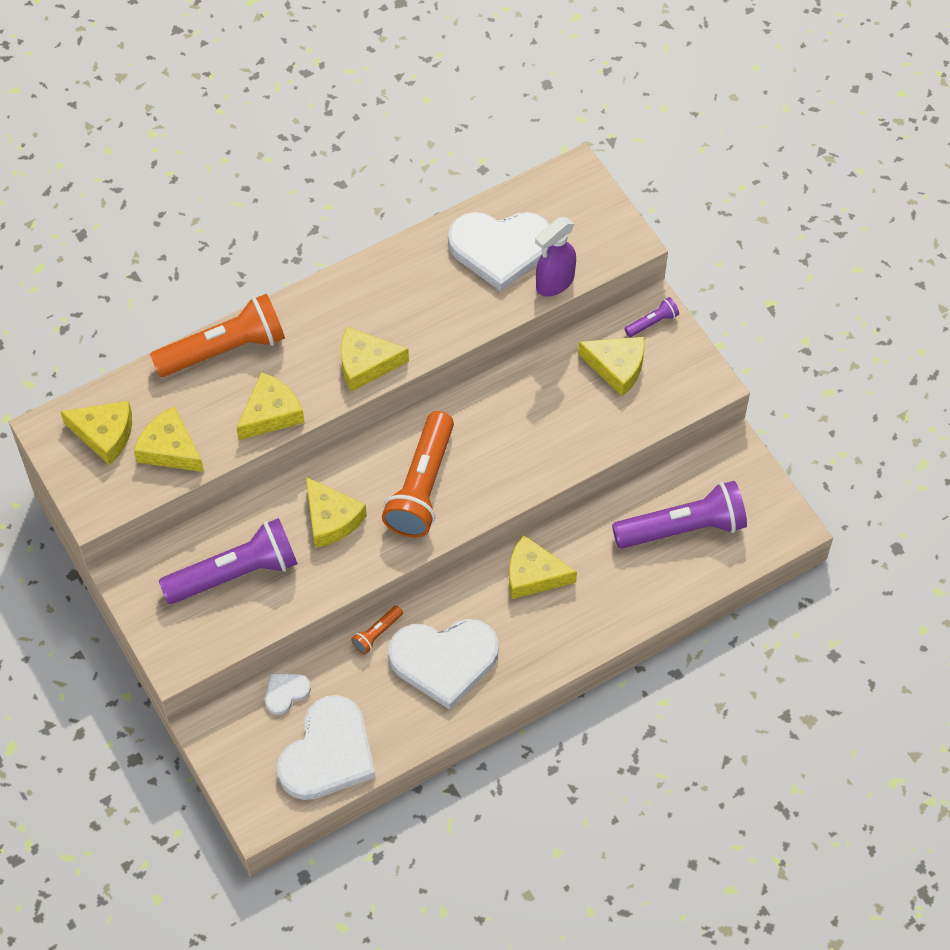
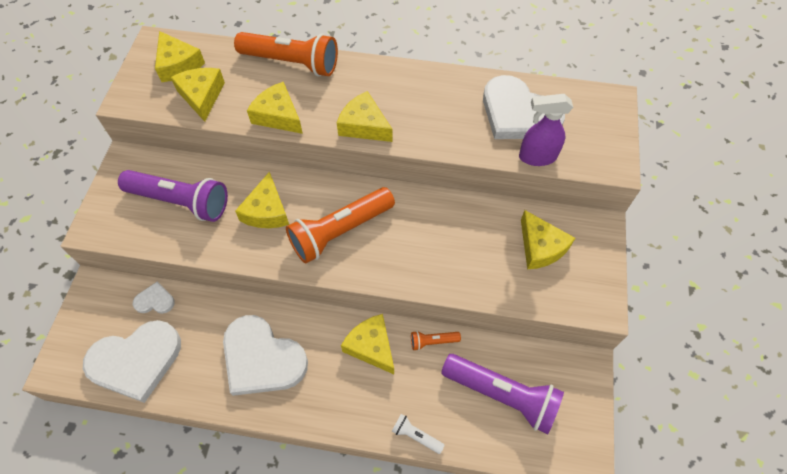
camera: 40 degrees right, 0 degrees up
(271, 413) = (278, 115): yellow cheese -> yellow cheese turned 135 degrees counterclockwise
(377, 634) = (241, 307): orange flashlight -> orange flashlight (433, 341)
(639, 616) = (416, 435): none -> white flashlight
(652, 322) = (592, 235): purple flashlight -> none

